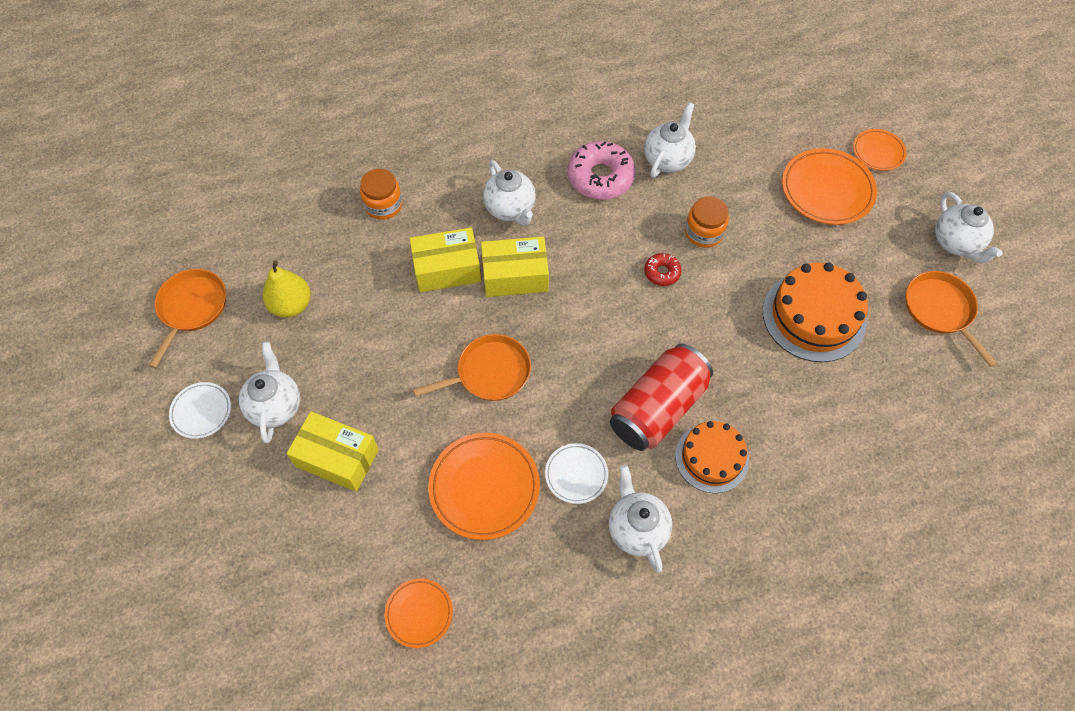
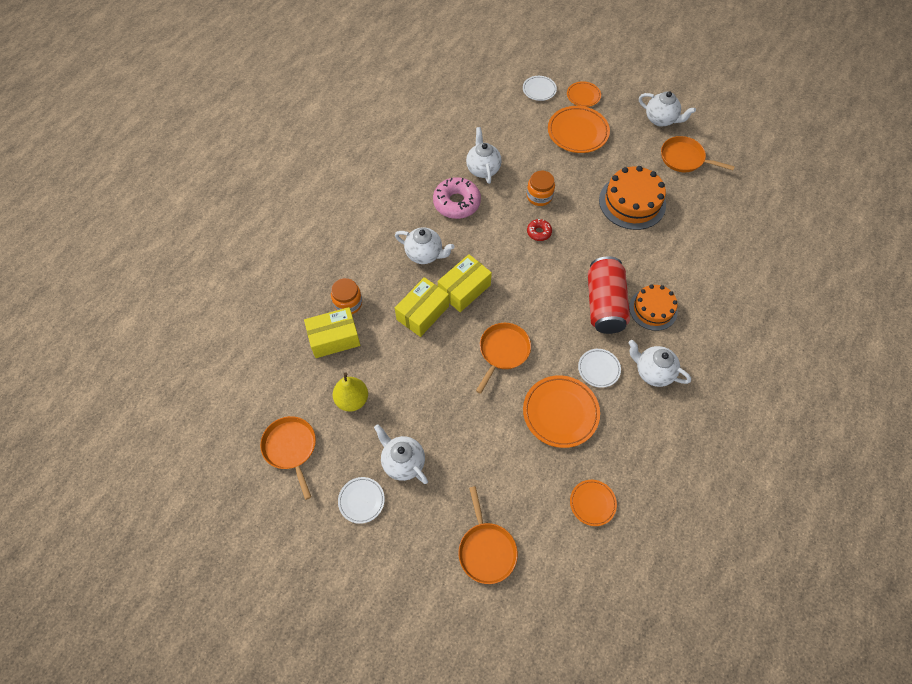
camera: 40 degrees left, 0 degrees up
(264, 564) = (486, 550): none -> orange pan
(337, 458) = (467, 461): yellow box -> yellow box (334, 338)
(827, 112) = (539, 90): none -> white plate

